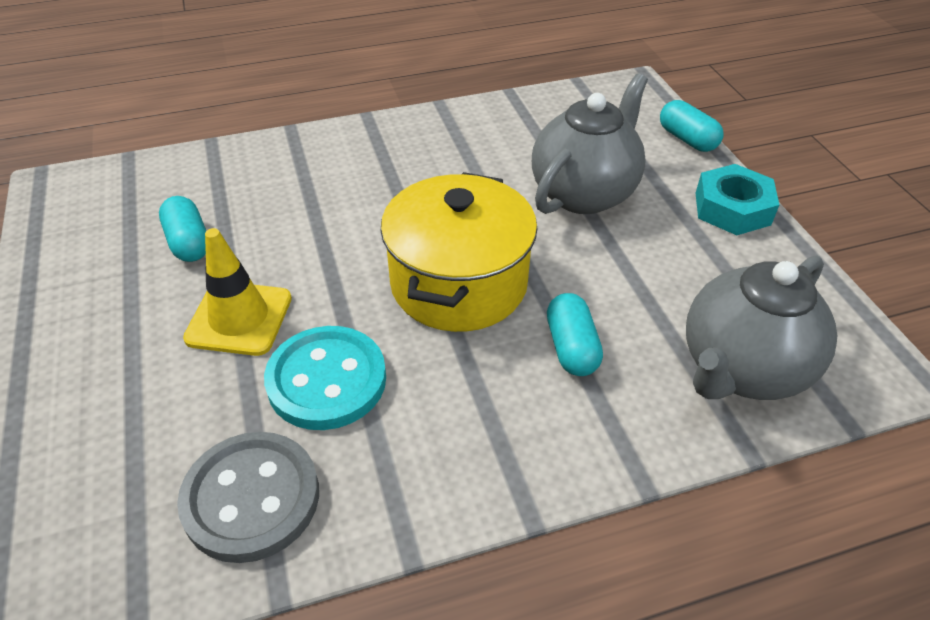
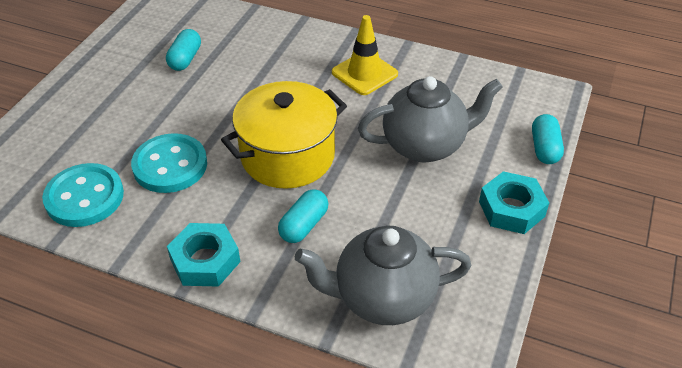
camera: 40 degrees right, 0 degrees up
(239, 318) = (166, 111): yellow traffic cone -> yellow traffic cone (364, 73)
(251, 498) = (84, 197): grey button -> turquoise button
(514, 464) = (205, 260): none -> turquoise nut

